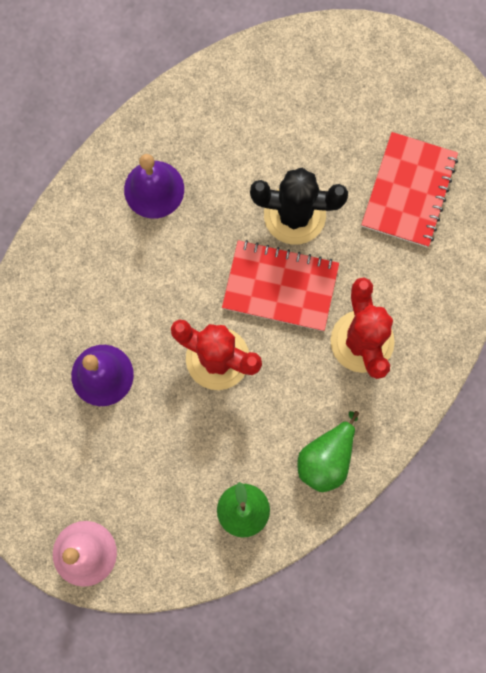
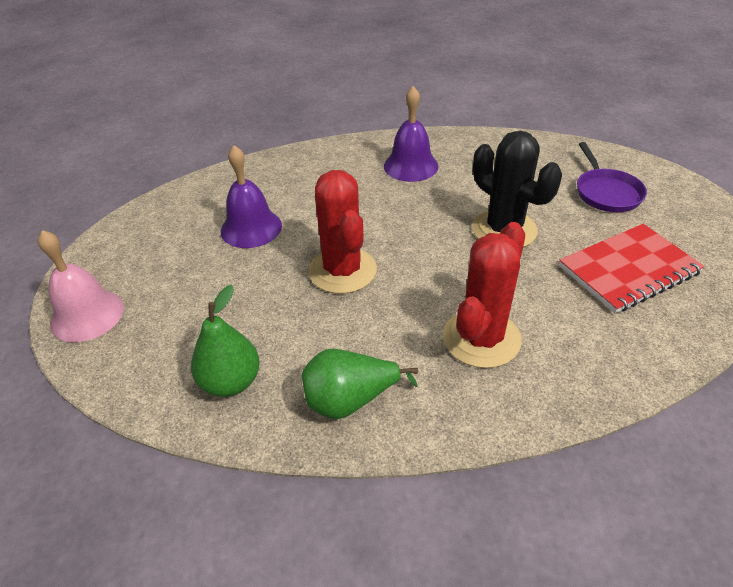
camera: 45 degrees right, 35 degrees down
(280, 286) = (445, 261): red notebook -> none
(336, 101) = (606, 192): none -> purple pan

